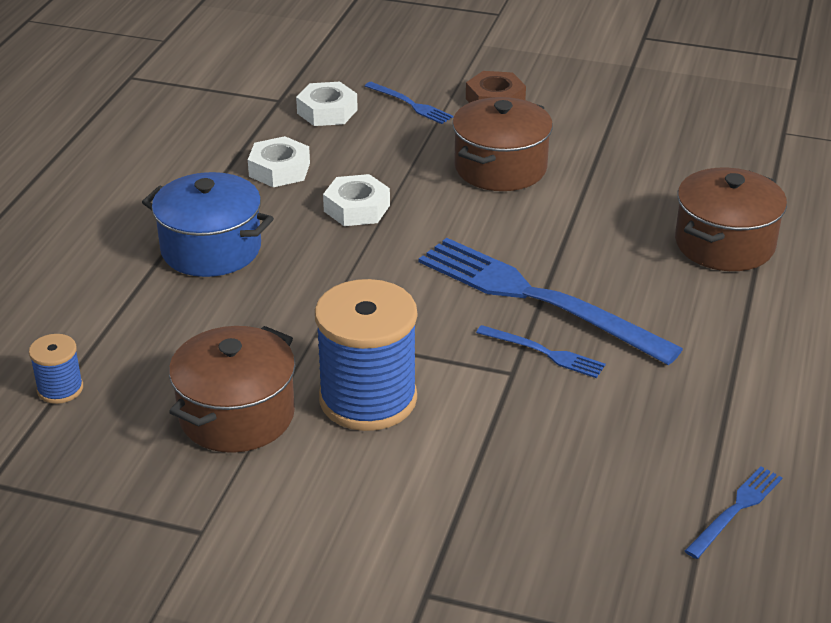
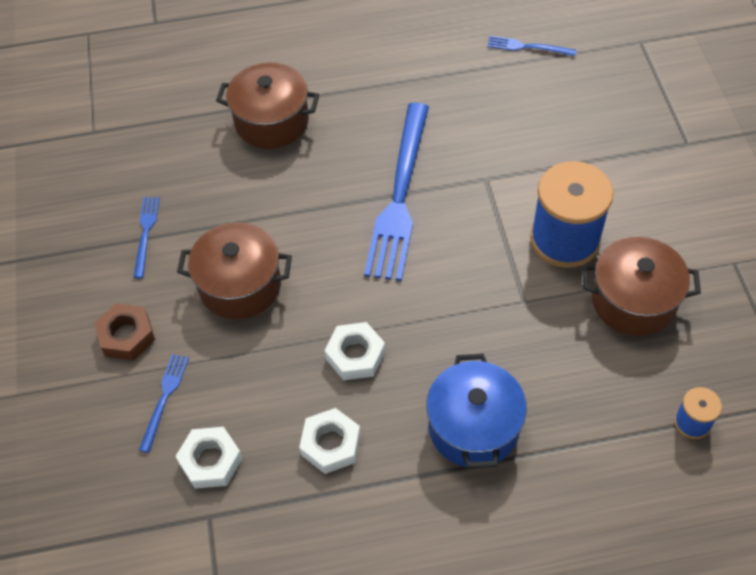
camera: 115 degrees left, 20 degrees up
(544, 352) = (455, 170): blue fork -> blue fork (146, 233)

